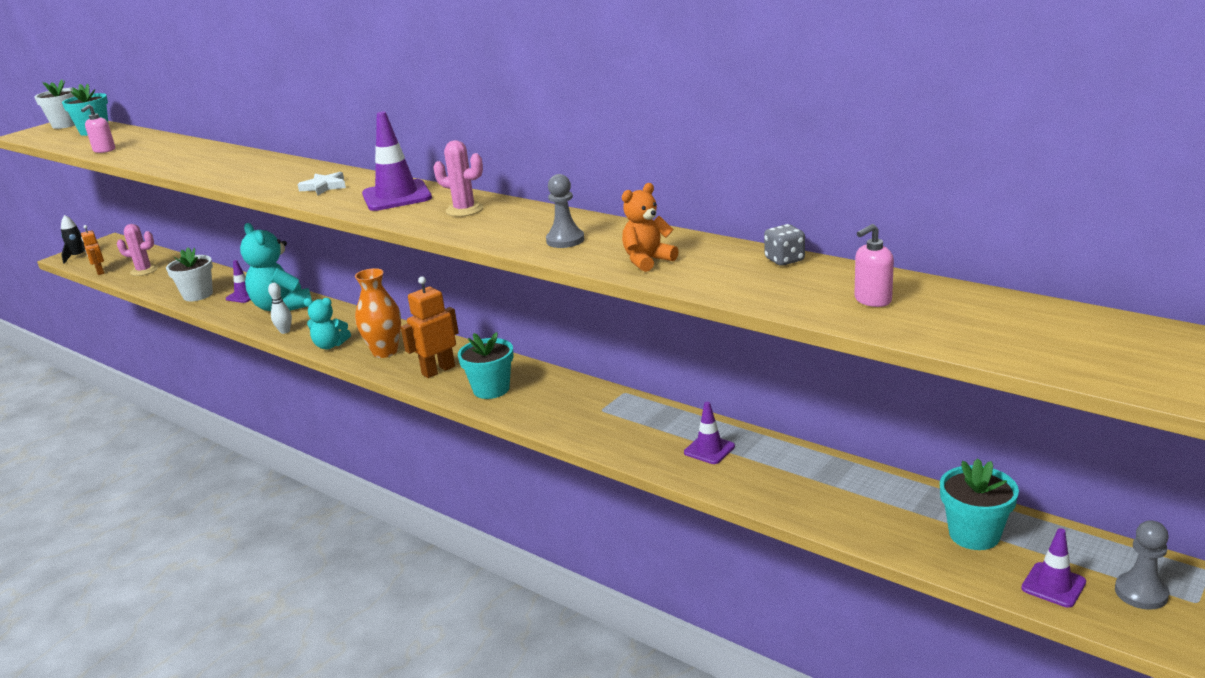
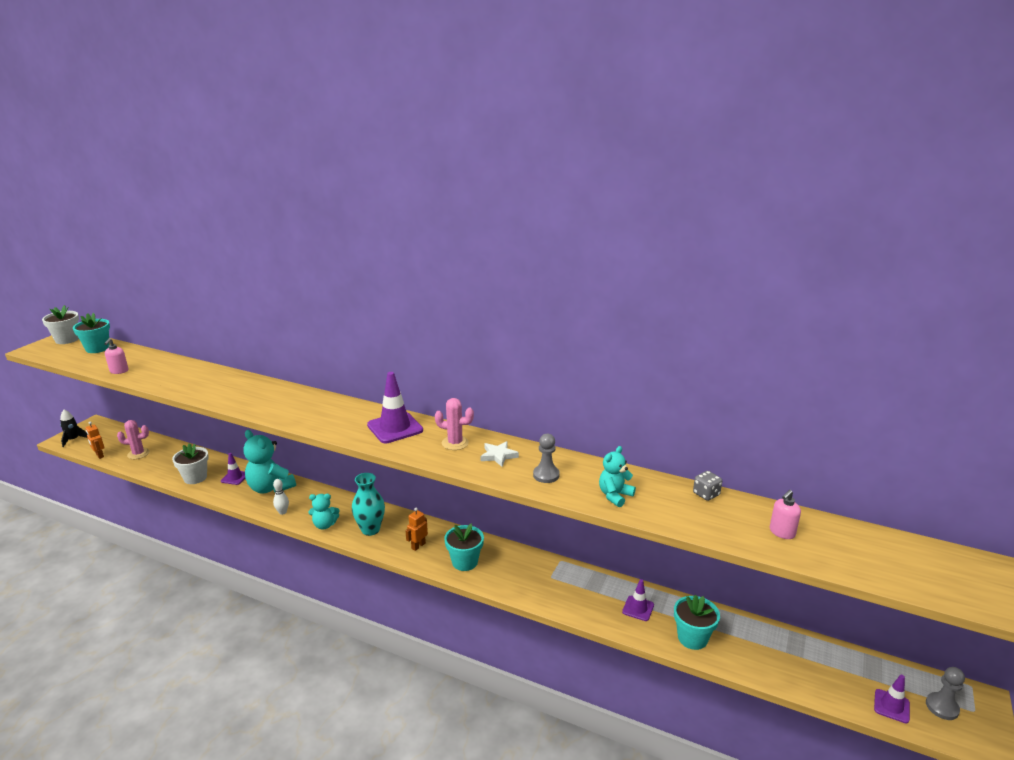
camera: 15 degrees left, 0 degrees up
(324, 187) = (331, 417): white star -> white star (498, 456)
(385, 352) = (370, 529): orange vase -> turquoise vase
(438, 370) = (418, 546): orange robot -> orange robot, size x0.64
(647, 261) = (615, 496): orange teddy bear -> turquoise teddy bear
(974, 534) = (830, 669): turquoise flower pot -> turquoise flower pot (692, 638)

